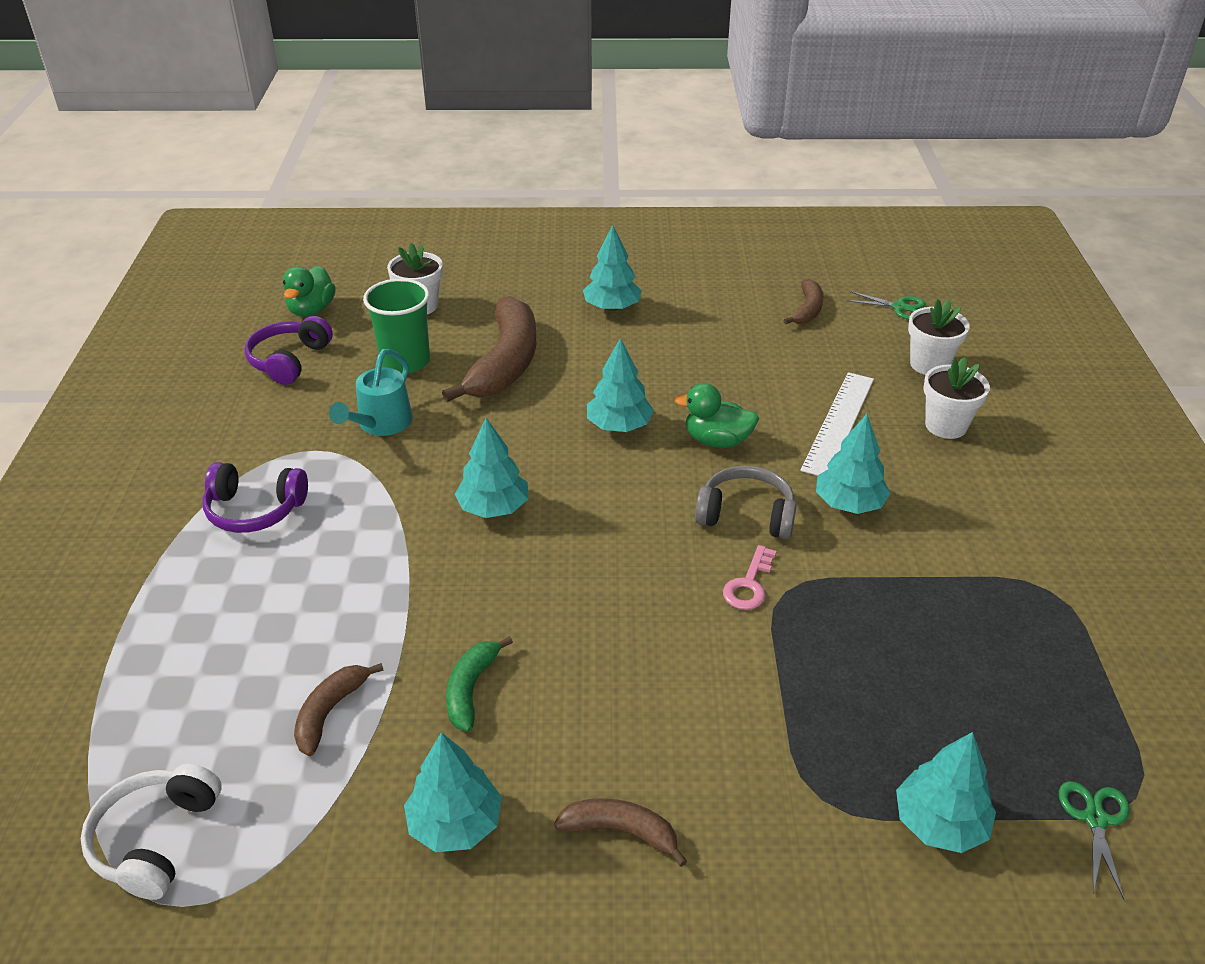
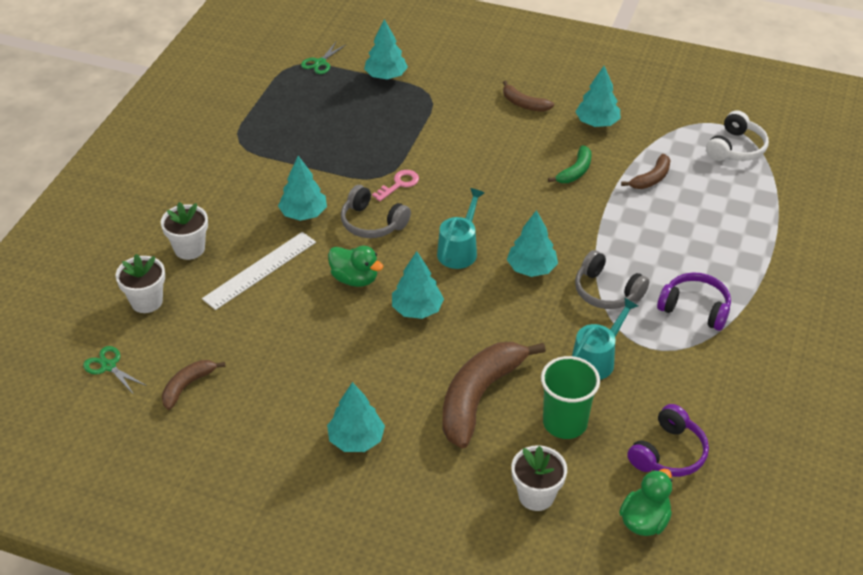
camera: 160 degrees left, 5 degrees up
(381, 502) = (606, 291): none -> grey headphones
(604, 508) = (459, 249): none -> turquoise watering can

